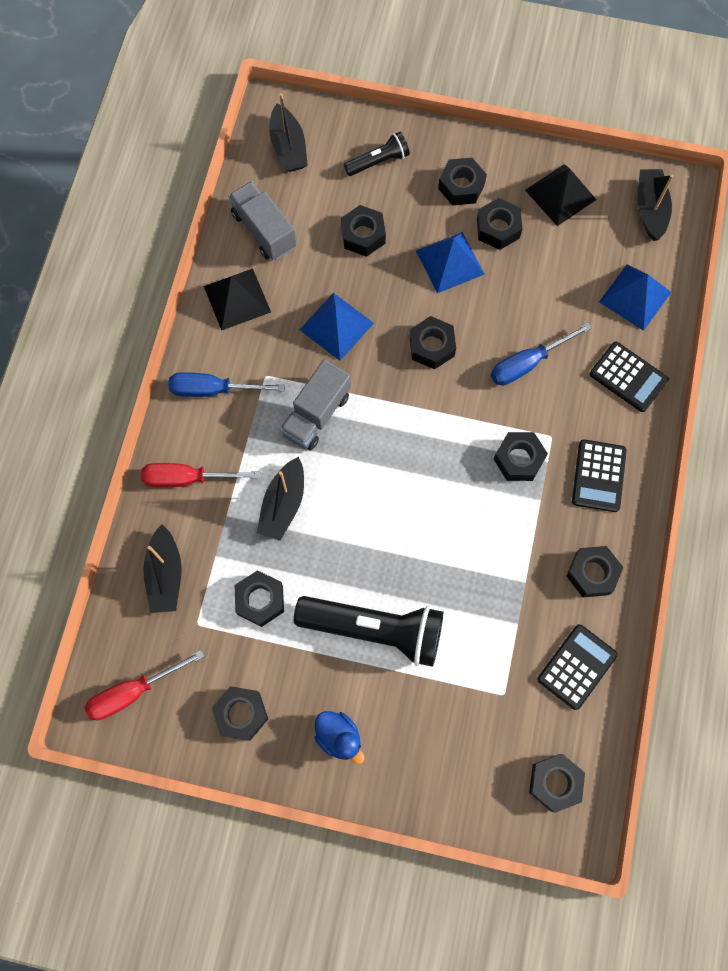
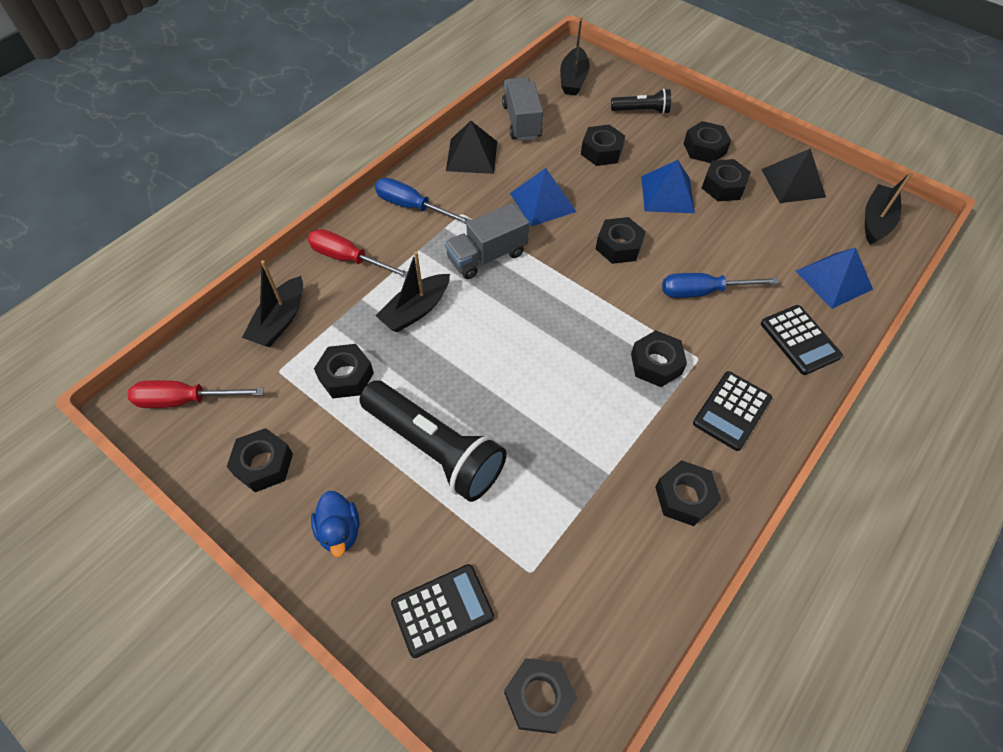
camera: 25 degrees right, 15 degrees down
(577, 667) = (624, 582): black calculator -> black calculator (442, 610)

